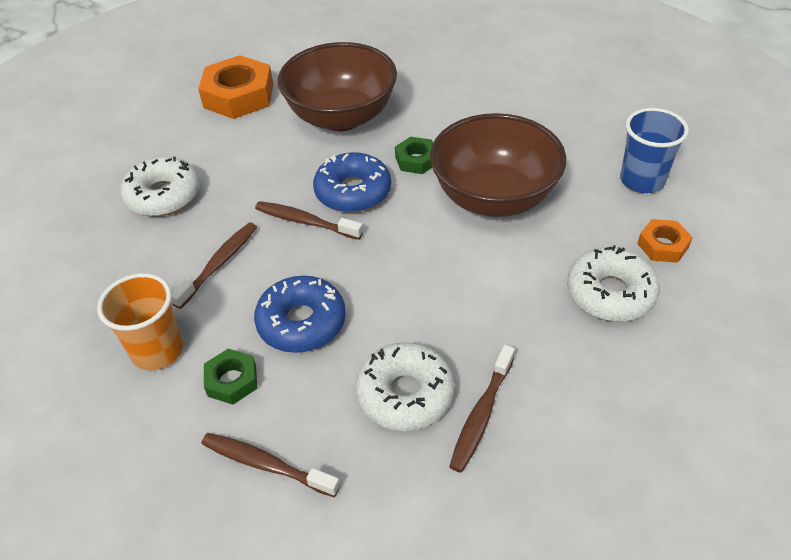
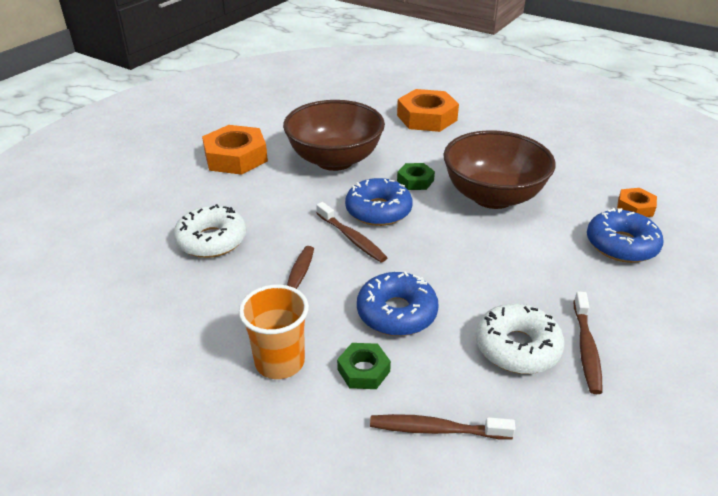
camera: 20 degrees left, 10 degrees down
(305, 221) = (352, 238): brown toothbrush -> brown toothbrush turned 135 degrees counterclockwise
(479, 74) = (426, 117): none -> orange nut
(610, 293) = (621, 245): white donut -> blue donut
(642, 180) = (591, 168): blue cup -> none

